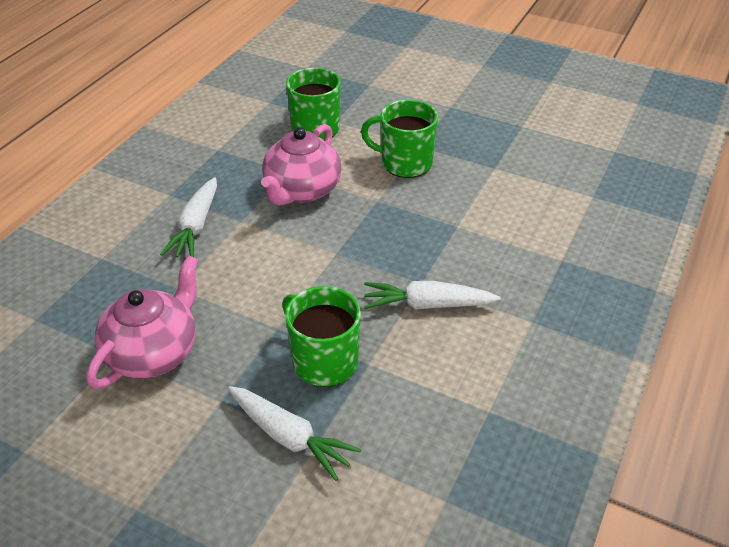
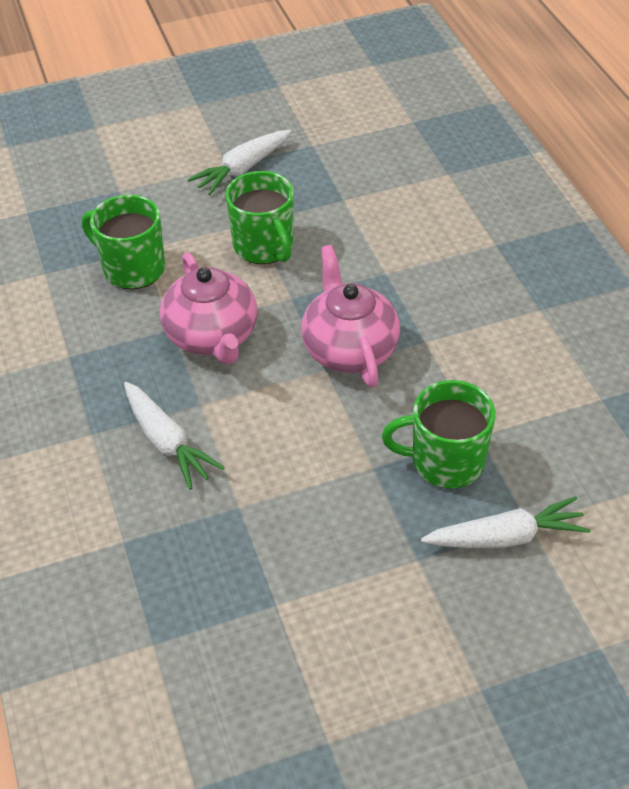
camera: 45 degrees left, 5 degrees up
(154, 352) = (306, 573): pink teapot -> pink teapot (349, 348)
(404, 163) = (264, 247): green mug -> green mug turned 90 degrees counterclockwise
(427, 304) = (454, 355): white carrot -> white carrot (242, 169)

